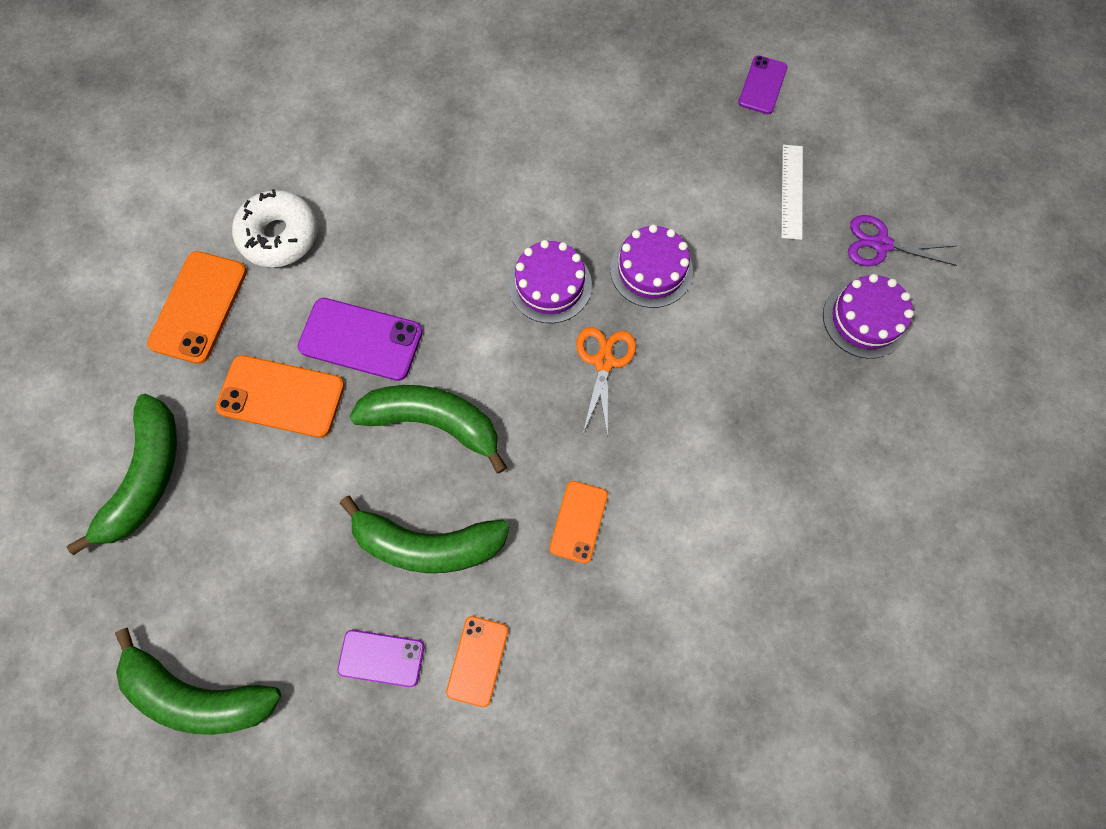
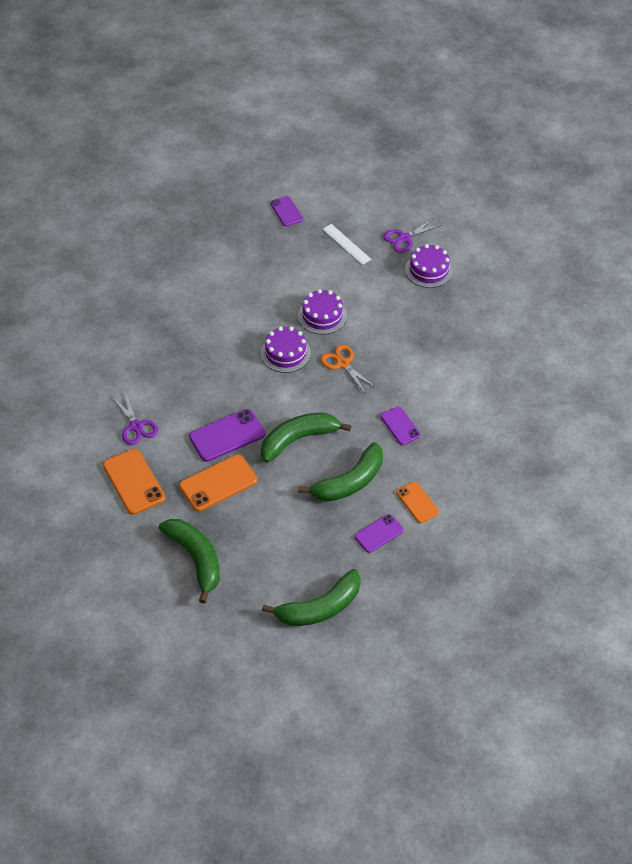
camera: 45 degrees left, 20 degrees down
(280, 235) = (136, 426): white donut -> purple scissors
(578, 521) = (400, 426): orange phone -> purple phone

